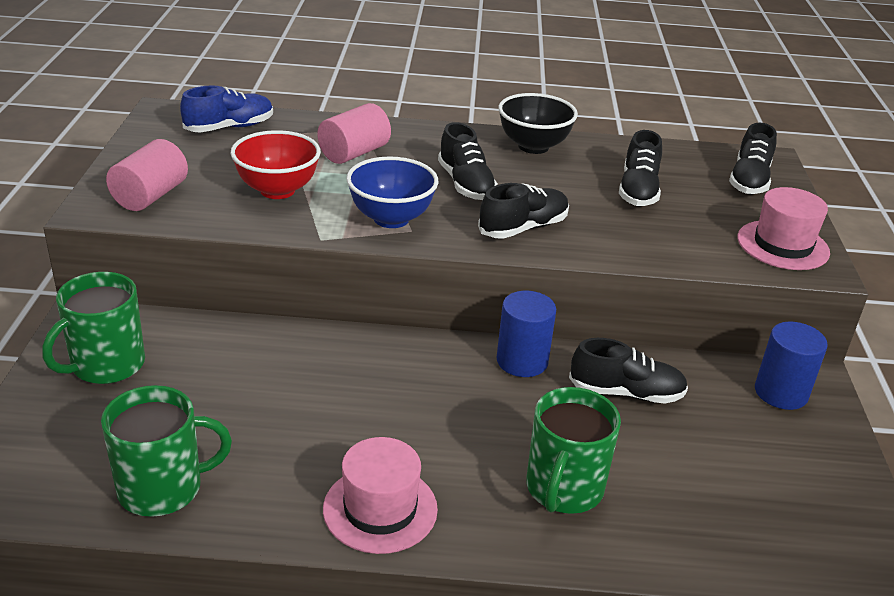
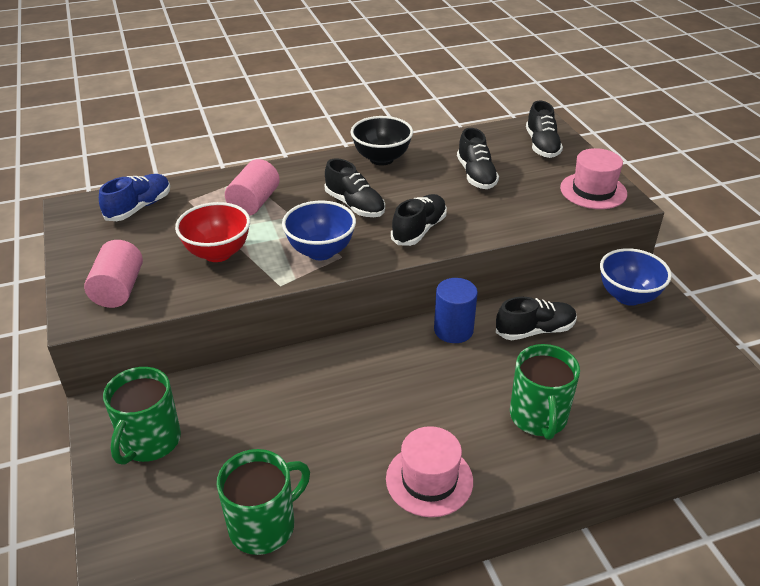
camera: 20 degrees left, 5 degrees up
(781, 392) = (628, 296): blue cylinder -> blue bowl

